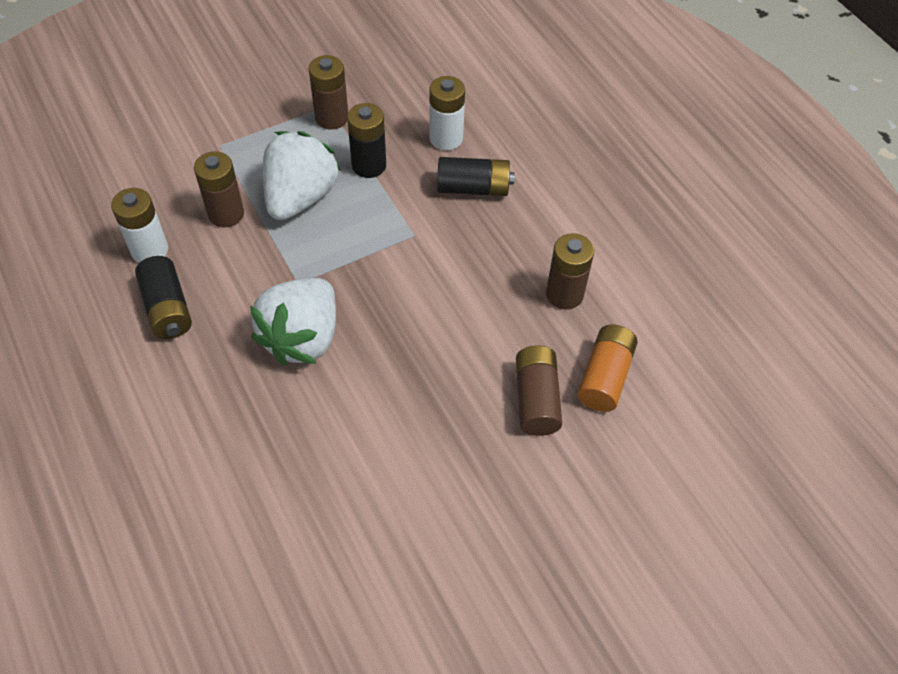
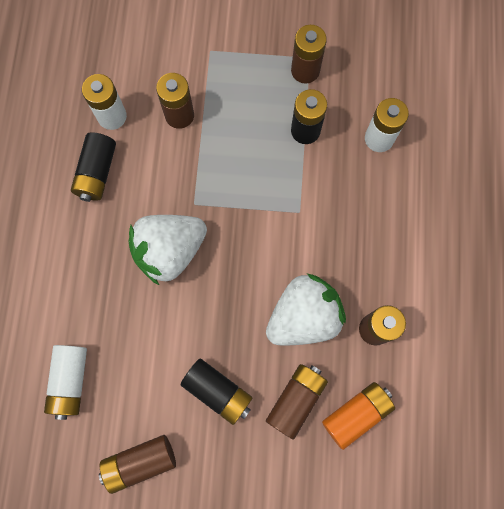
camera: 35 degrees right, 20 degrees up
(275, 525) = (70, 380): none -> white battery
(300, 197) = (239, 131): white strawberry -> white strawberry (303, 316)
(414, 558) = (140, 462): none -> brown battery
(473, 188) = (369, 196): black battery -> black battery (218, 391)

